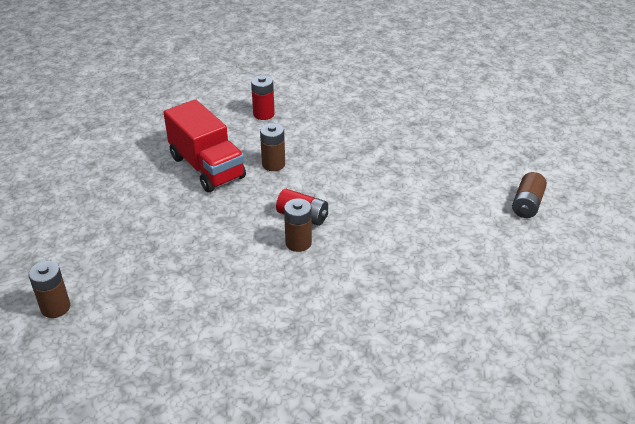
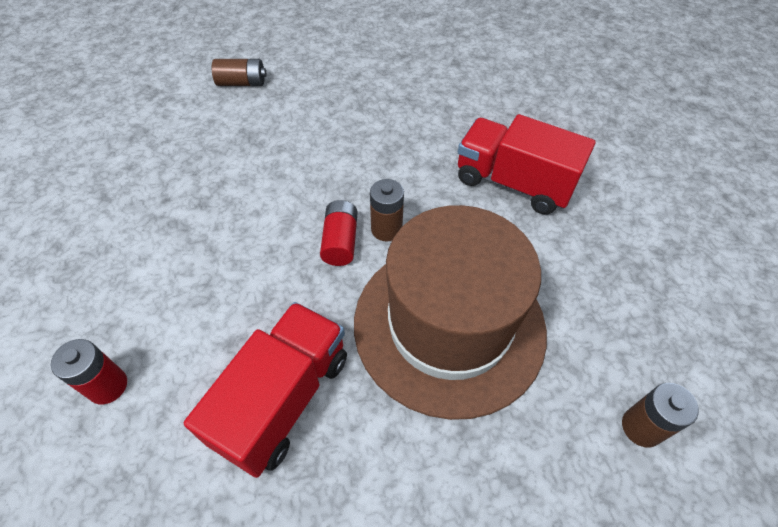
camera: 115 degrees left, 15 degrees up
(196, 247) = (449, 325): none -> brown hat
(273, 164) = (246, 314): brown battery -> none
(297, 342) = (513, 183): none -> red truck

